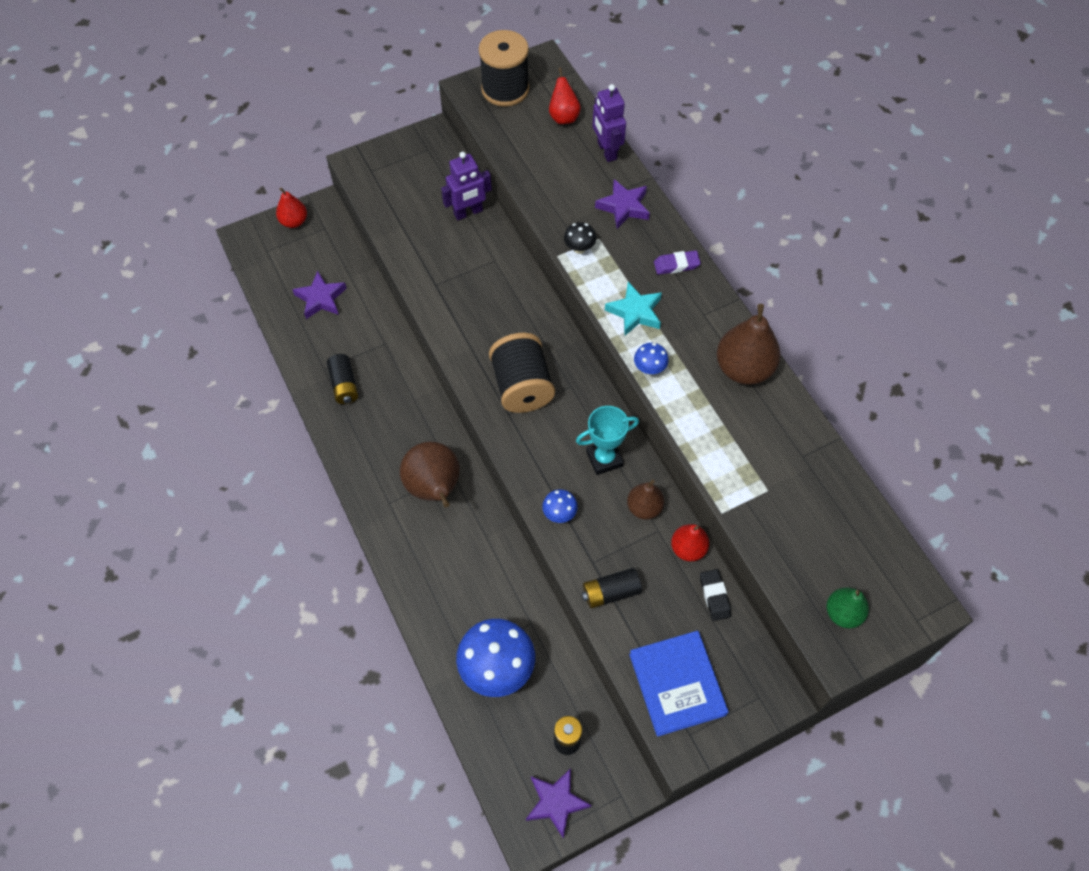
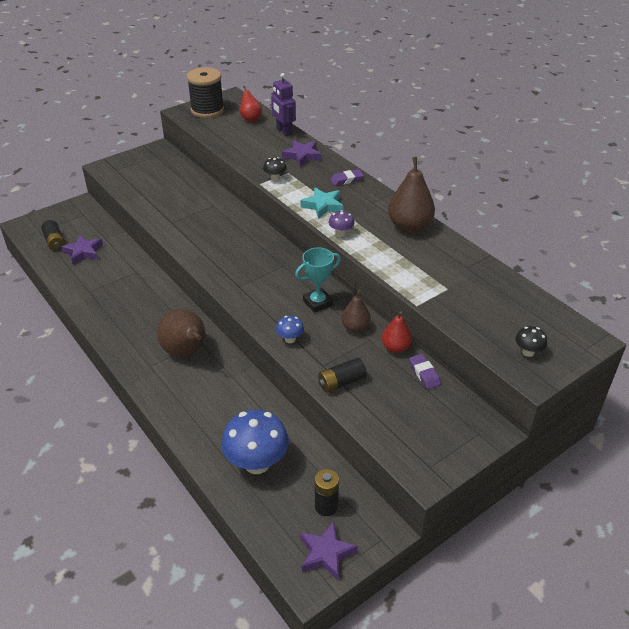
camera: 10 degrees left, 20 degrees down
(294, 221) = (59, 213): red pear -> none
(344, 385) = (106, 299): black battery -> black battery (55, 242)
(468, 212) = (190, 183): purple robot -> none
(522, 386) = (246, 269): black spool -> none
(649, 369) = (341, 233): blue mushroom -> purple mushroom
(677, 684) = (410, 434): blue book -> none
(714, 596) = (424, 374): black eraser -> purple eraser
(843, 613) = (528, 352): green pear -> black mushroom

